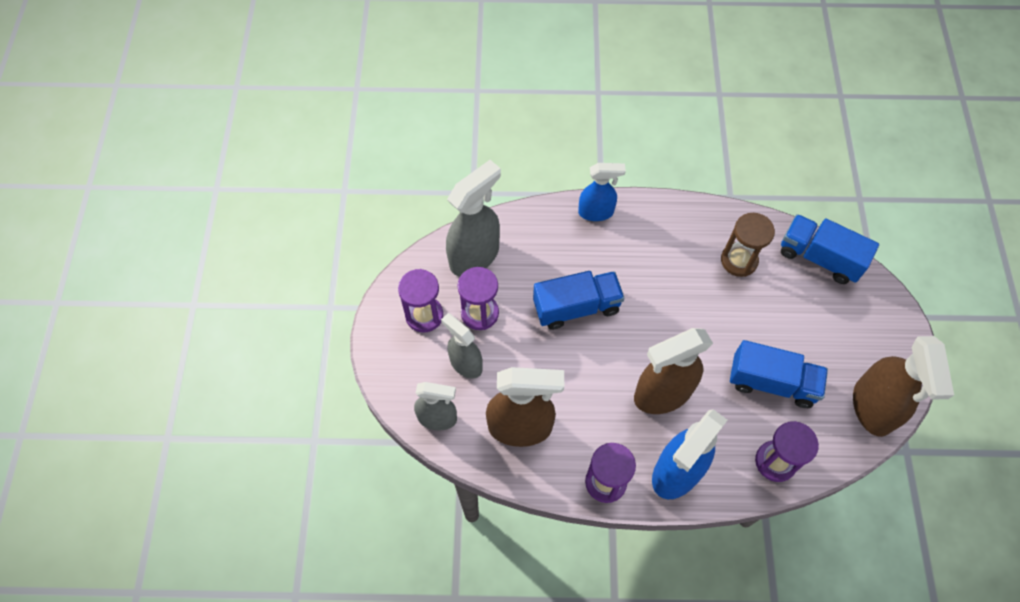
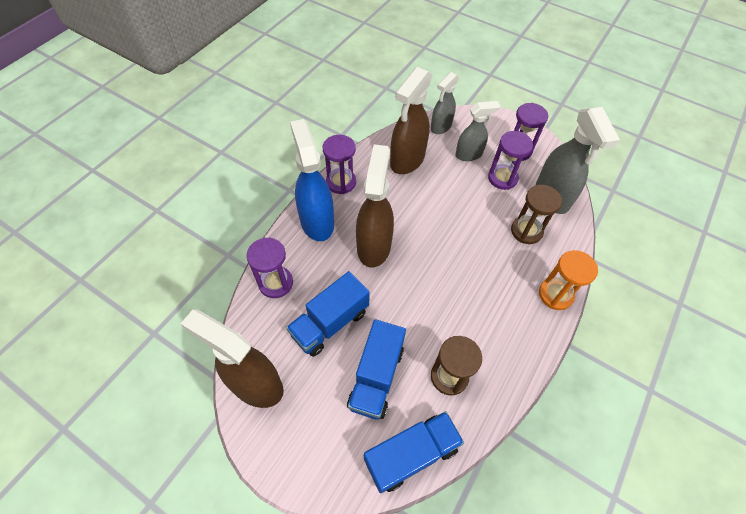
camera: 120 degrees right, 5 degrees down
(538, 262) = (526, 231): none -> brown hourglass
(576, 307) = (474, 233): blue truck -> blue truck (376, 377)
(596, 212) = (555, 294): blue spray bottle -> orange hourglass

